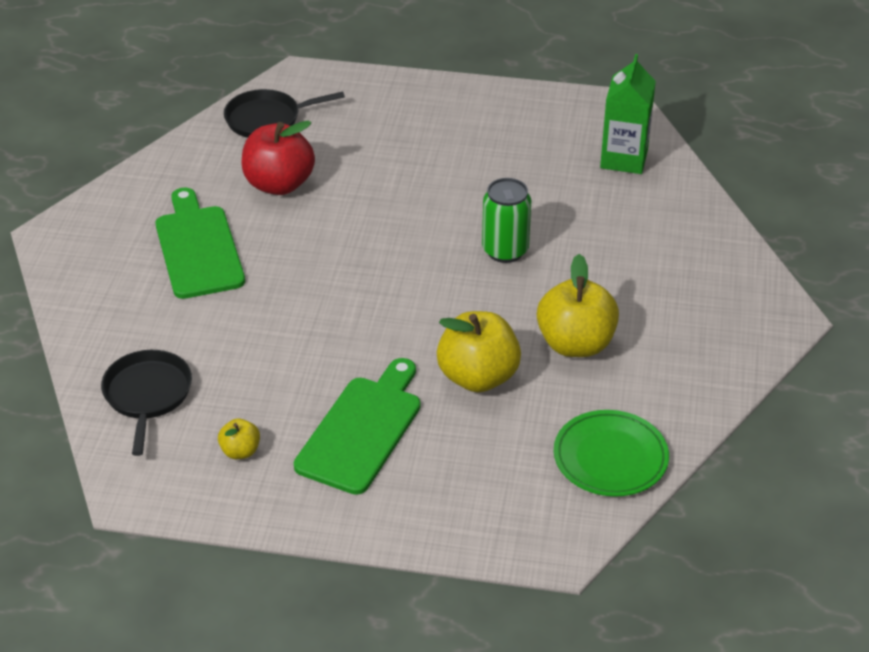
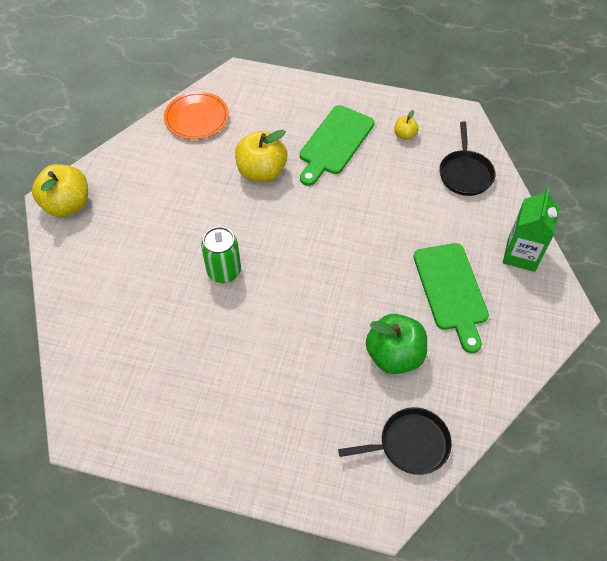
camera: 175 degrees left, 15 degrees up
(279, 184) = (394, 355): red apple -> green apple
(575, 344) = (195, 191): yellow apple -> yellow apple (67, 205)
(610, 457) = (196, 118): green plate -> orange plate
(624, 159) = (103, 364): green carton -> green carton (521, 255)

